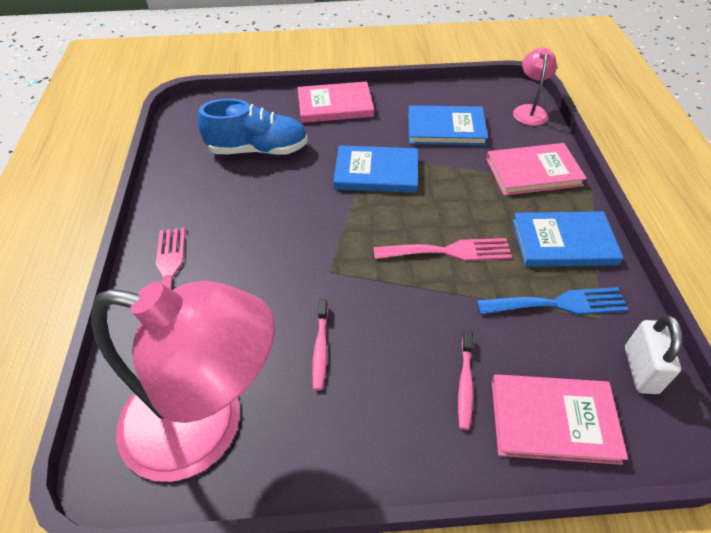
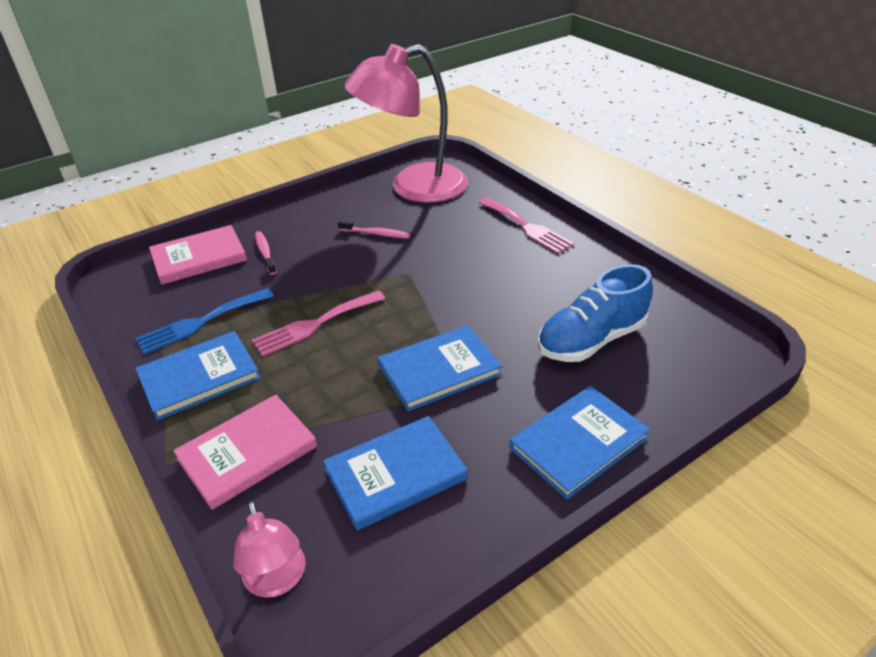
camera: 150 degrees right, 10 degrees down
(320, 349) = (376, 234): pink toothbrush -> pink toothbrush turned 135 degrees clockwise
(335, 105) = (578, 443): pink book -> blue book
(640, 370) = (131, 304): white padlock -> none

